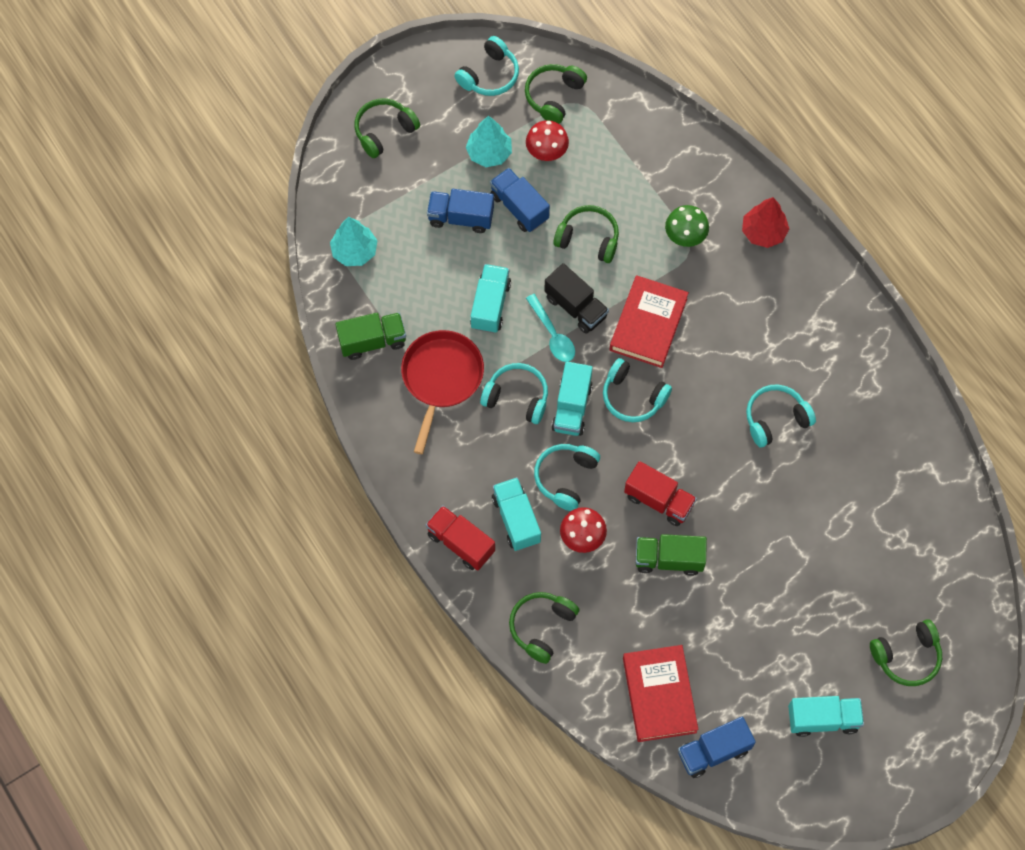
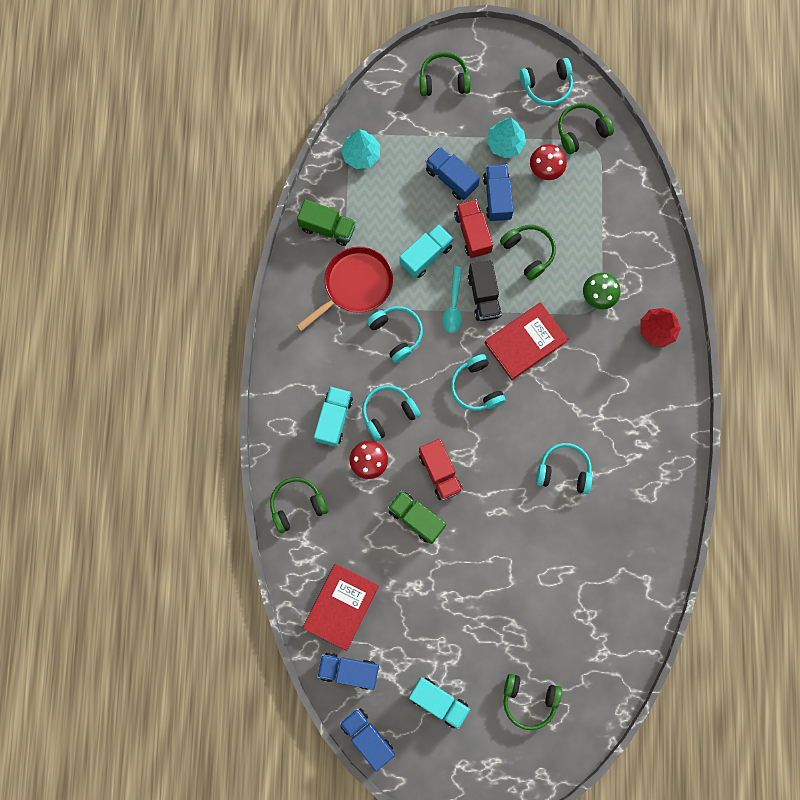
camera: 35 degrees right, 10 degrees up
(460, 543) = (285, 410): red truck -> red truck (472, 233)
(572, 407) = (429, 366): turquoise truck -> none
(780, 803) = (367, 737): none -> blue truck

